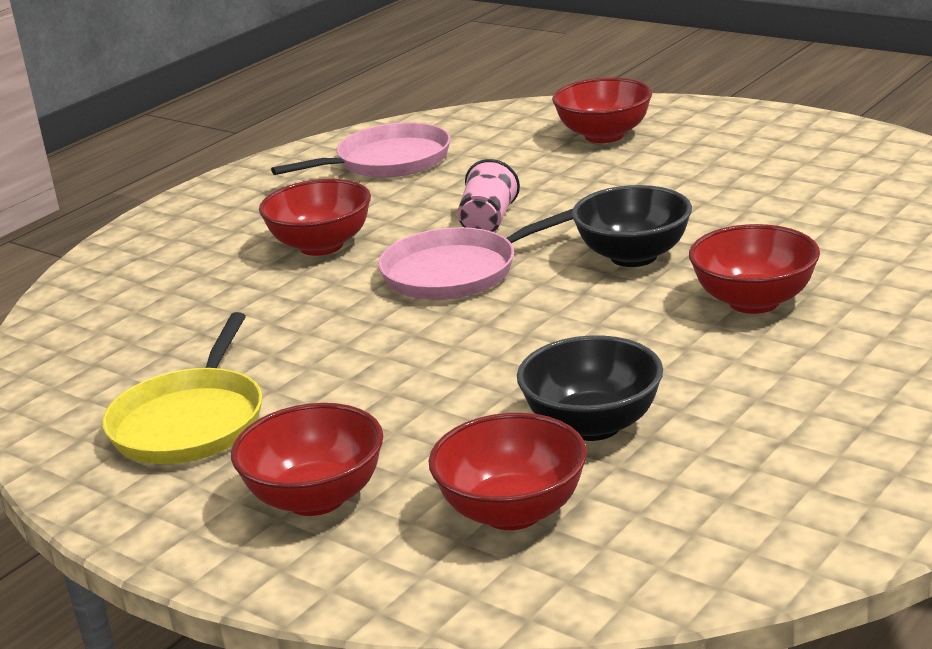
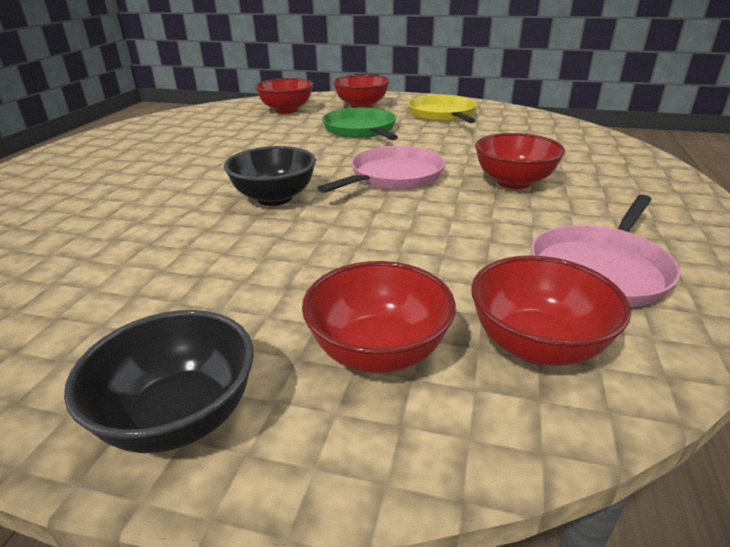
camera: 155 degrees right, 5 degrees up
(405, 391) = (361, 130): none -> green pan
(488, 221) = (409, 213): pink cup -> none
(593, 425) = (267, 129): black bowl -> black bowl (179, 417)
(754, 301) = (188, 180): red bowl -> red bowl (537, 345)

